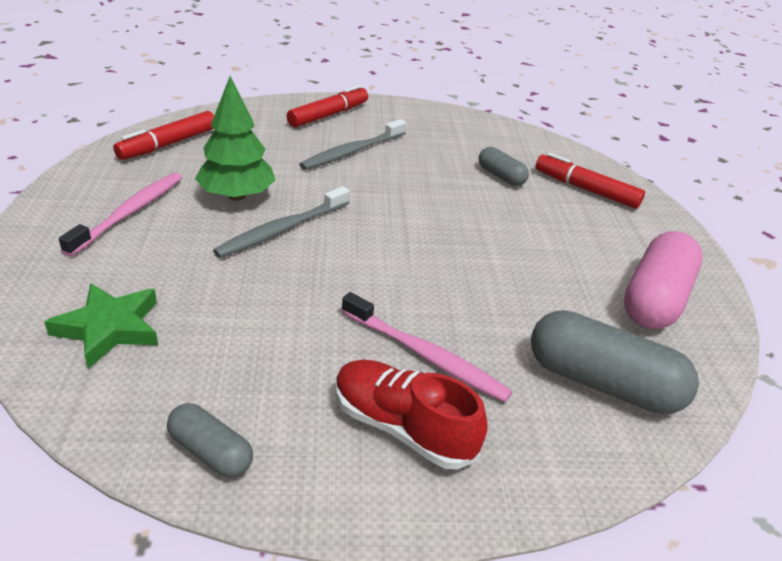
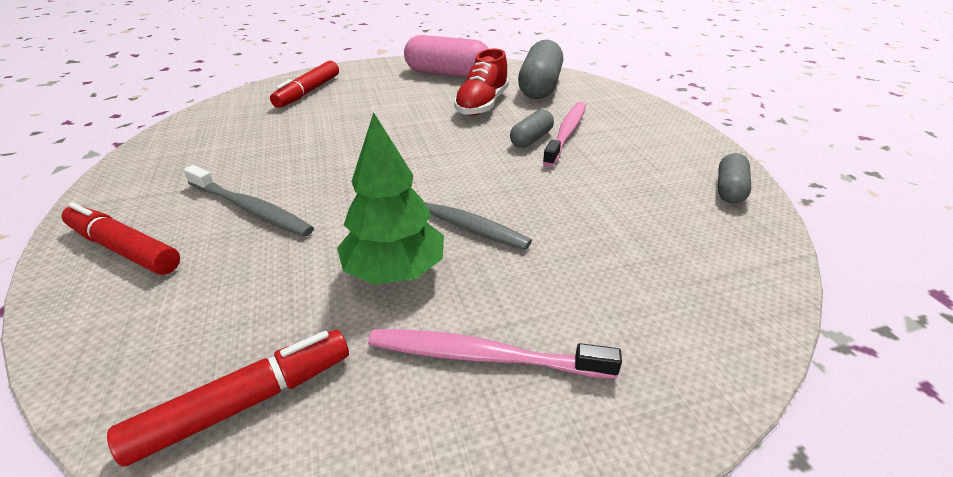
camera: 100 degrees left, 0 degrees up
(109, 328) = (684, 280): green star -> none
(168, 144) = (245, 403): red marker -> red marker turned 60 degrees counterclockwise
(402, 427) = (634, 133): red shoe -> red shoe (482, 105)
(501, 176) = (293, 124): grey capsule -> grey capsule (531, 139)

